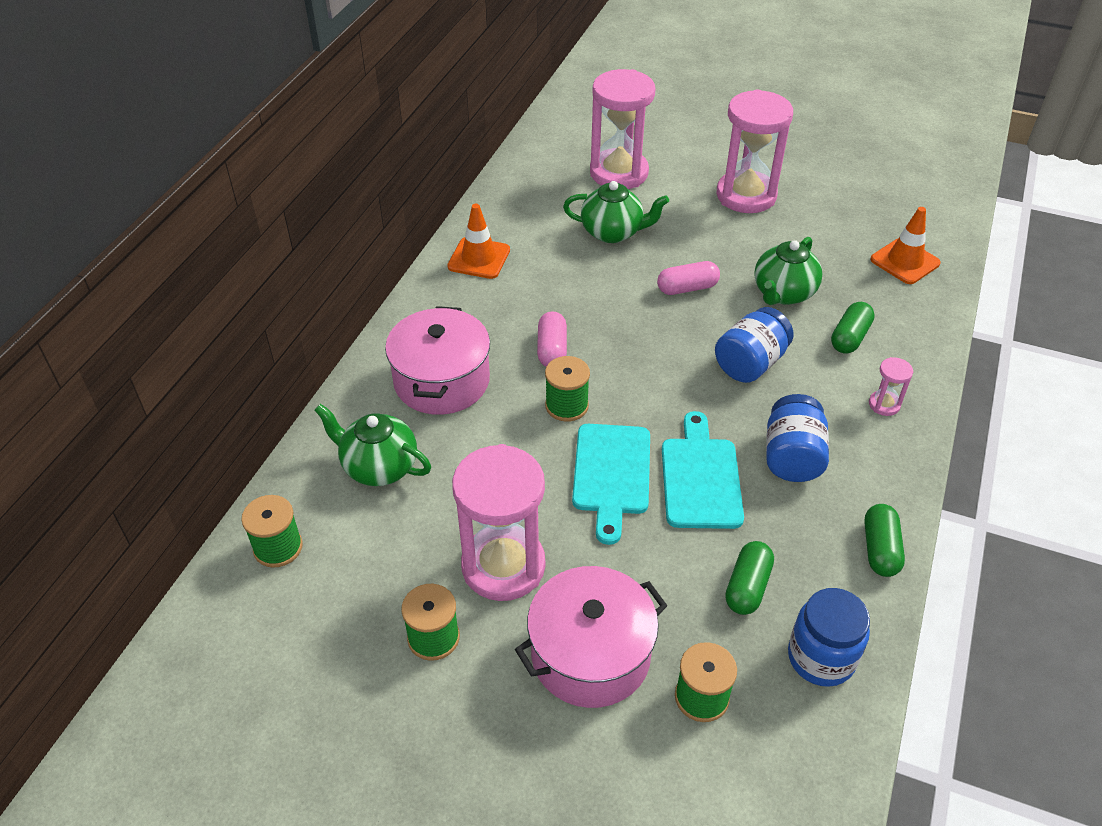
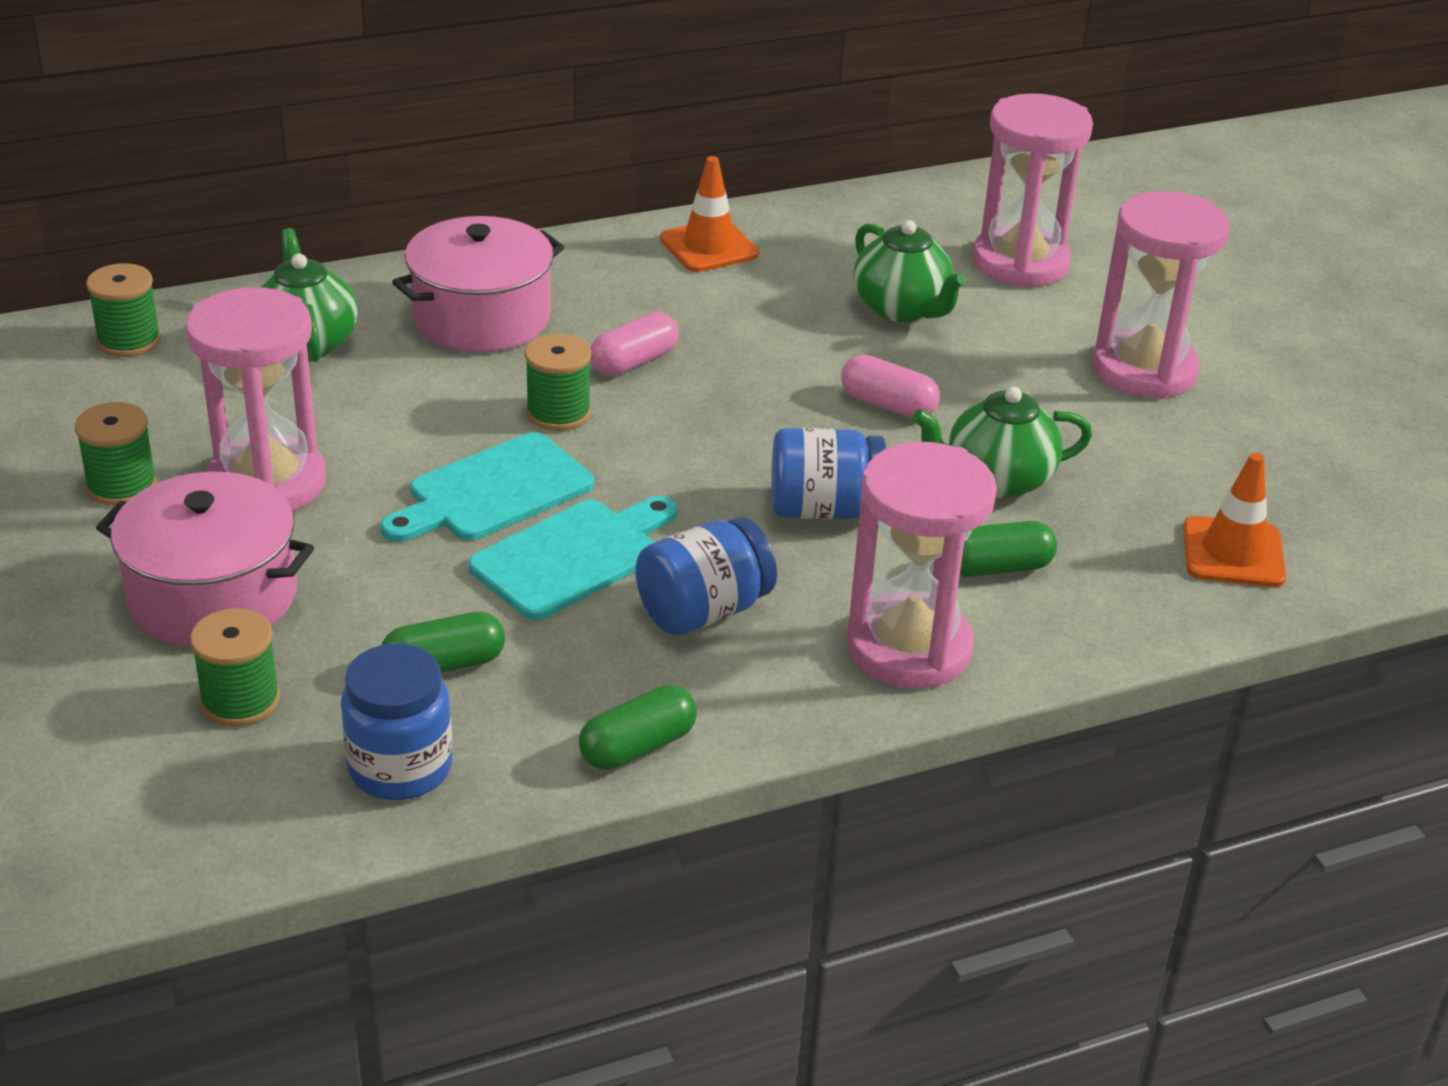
camera: 45 degrees right, 10 degrees down
(884, 404) = (908, 648): pink hourglass -> pink hourglass, size x2.36

